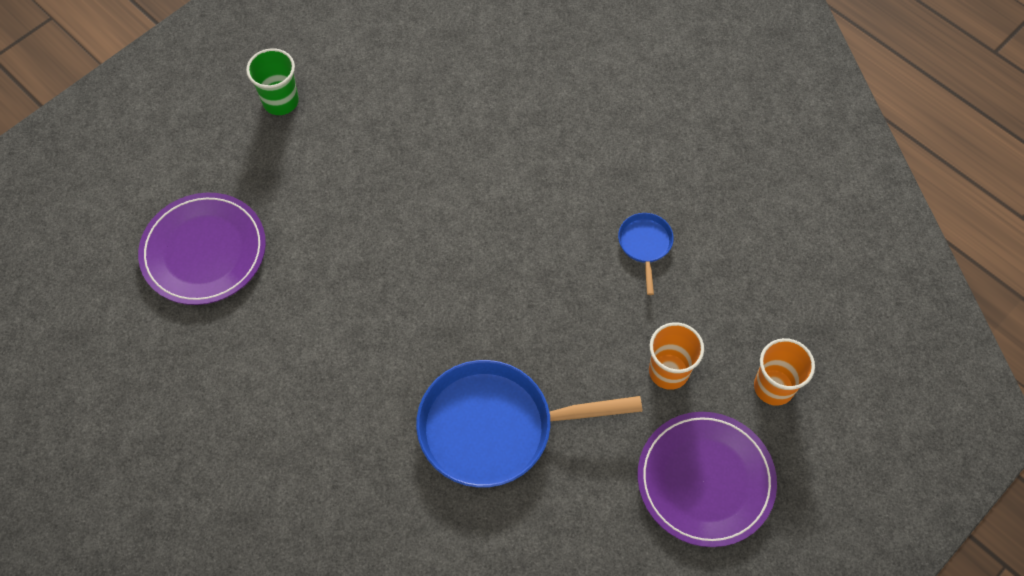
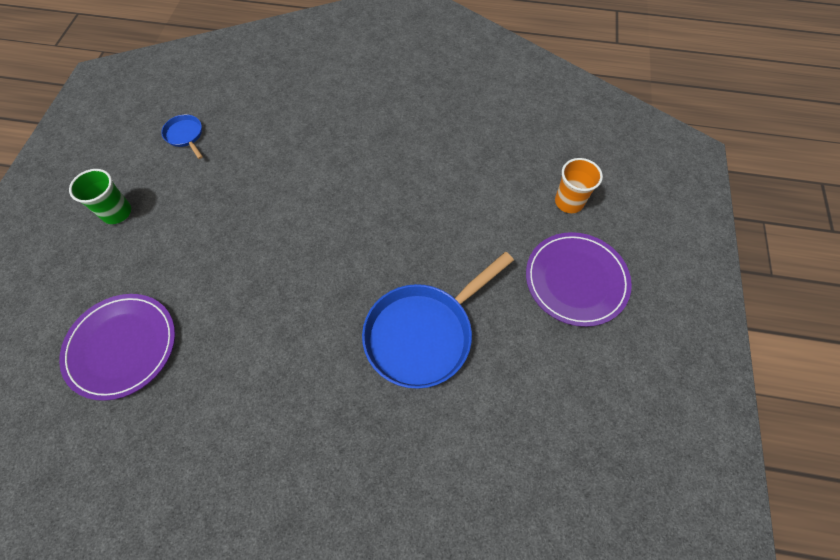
camera: 35 degrees left, 0 degrees up
(645, 245) = (432, 166): blue pan -> blue pan (185, 135)
(668, 371) = (503, 230): orange cup -> none

